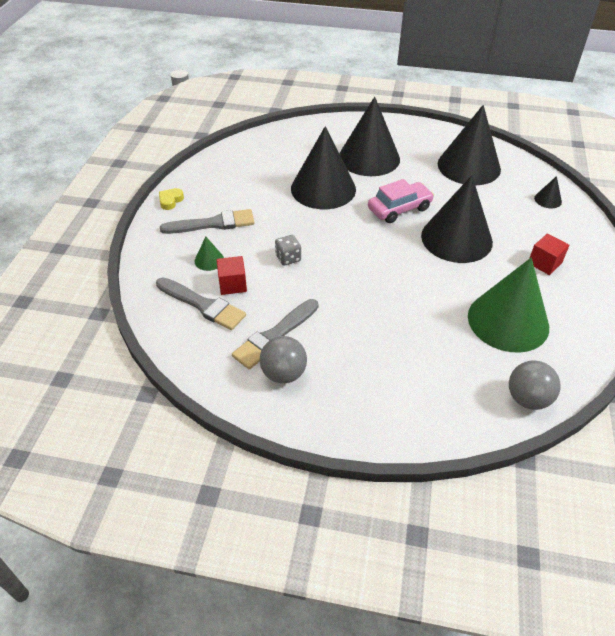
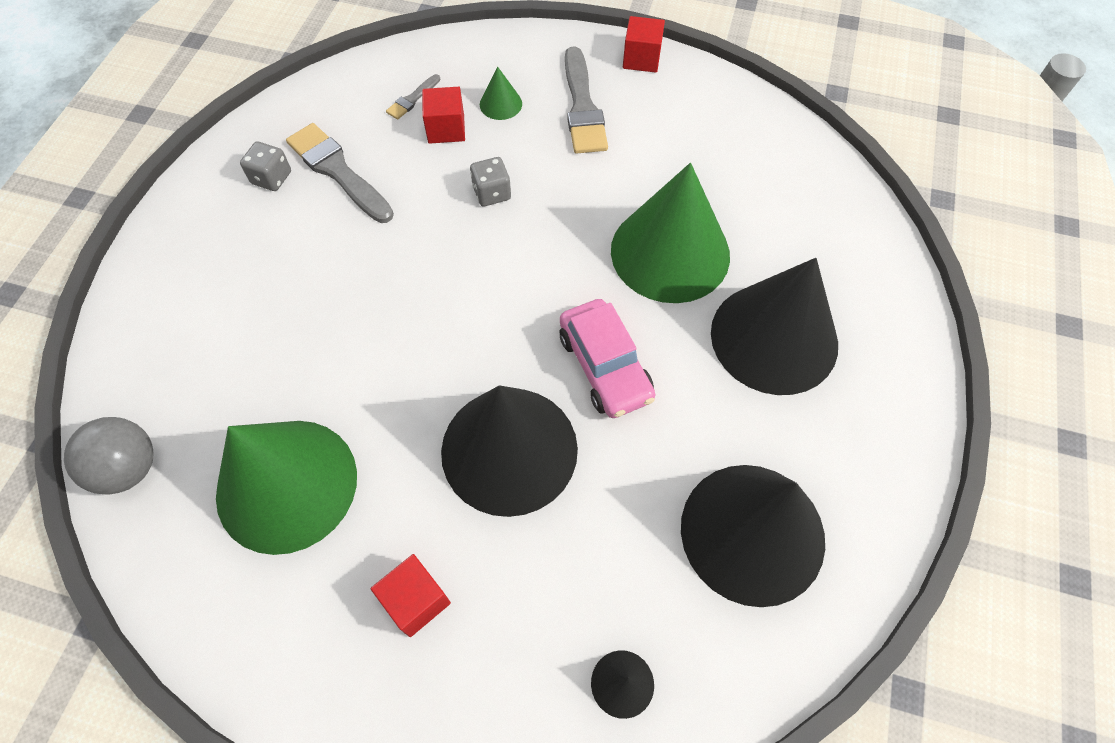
camera: 95 degrees right, 15 degrees up
(170, 201) = (641, 59): yellow heart -> red cube
(203, 305) = (412, 99): grey brush -> grey brush, size x0.49
(283, 373) = (271, 178): grey ball -> grey dice
(323, 189) = (670, 252): black cone -> green cone

